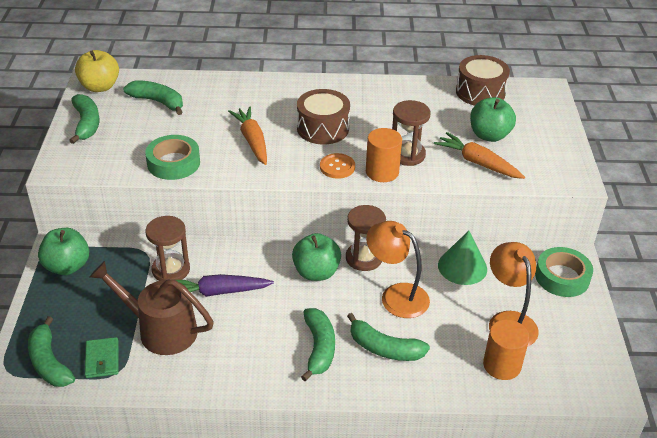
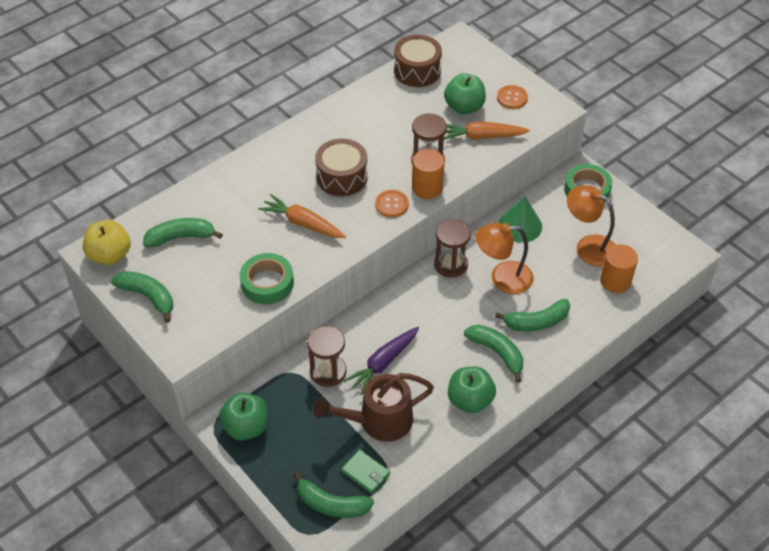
camera: 40 degrees left, 10 degrees up
(316, 272) = (431, 299): green apple -> green apple (470, 400)
(543, 150) = (512, 98): none -> orange button

